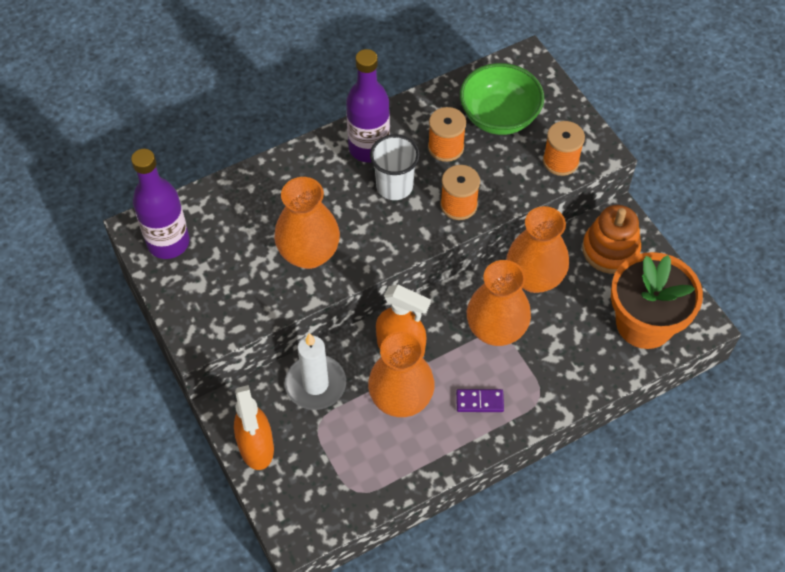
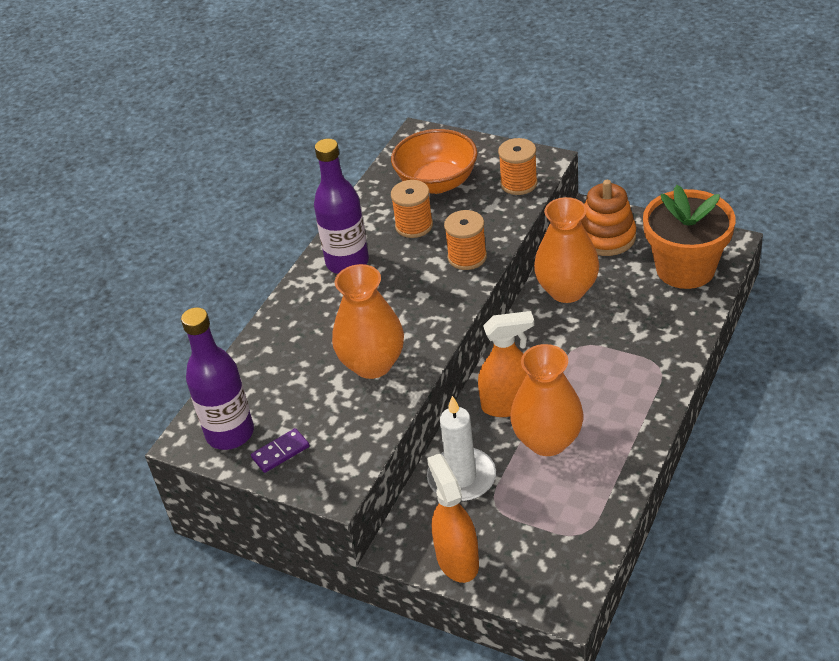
camera: 30 degrees left, 15 degrees down
(256, 447) = (457, 560): orange spray bottle -> orange spray bottle turned 150 degrees counterclockwise
(394, 186) = (398, 275): white cup -> none
(479, 401) = (615, 401): purple domino -> purple domino (280, 452)
(496, 330) = (574, 343): orange vase -> none
(499, 117) = (437, 182): green bowl -> orange bowl

